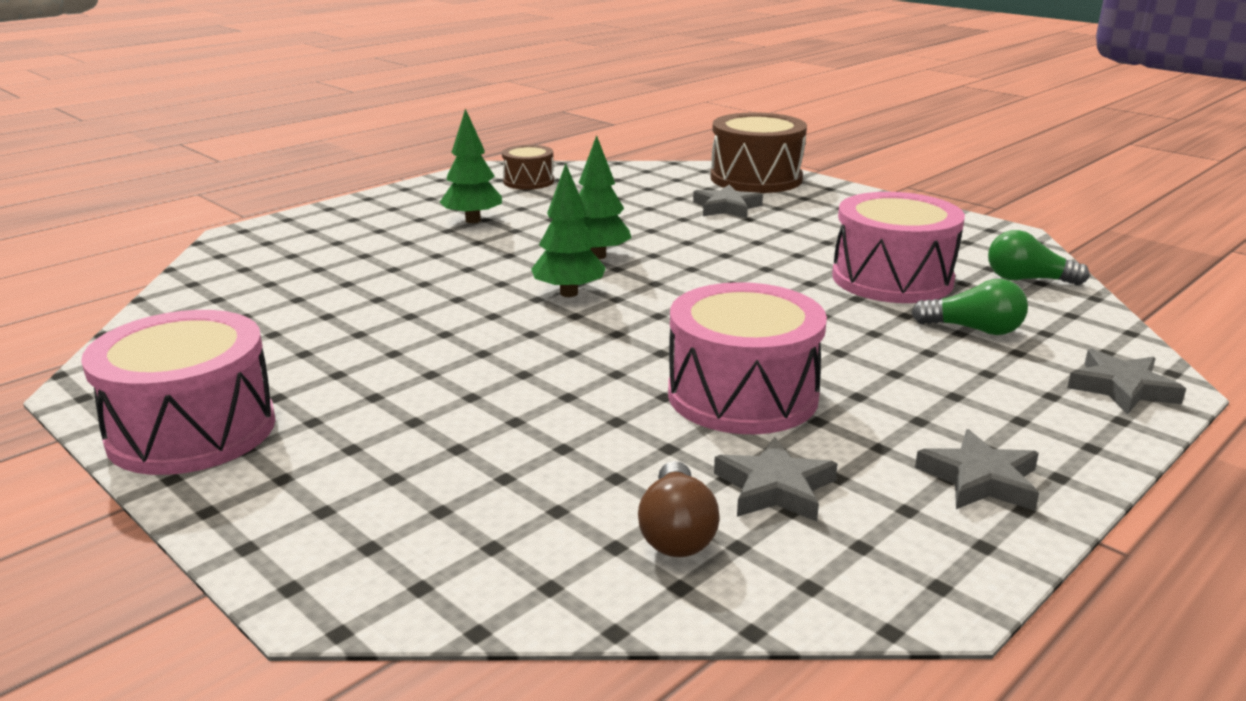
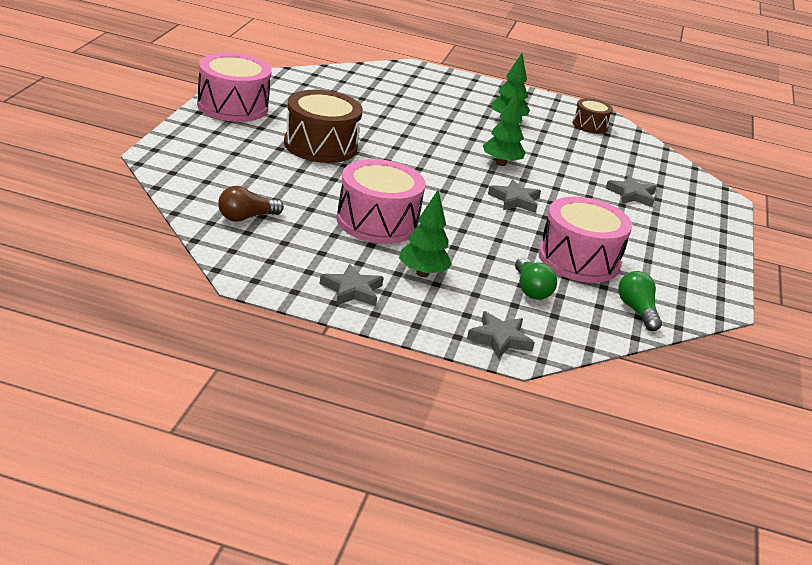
camera: 55 degrees right, 5 degrees up
(569, 293) = (443, 162): green tree -> green tree (422, 273)
(756, 178) = (704, 200): brown drum -> brown drum (320, 146)
(775, 488) = (298, 237): grey star -> grey star (515, 200)

